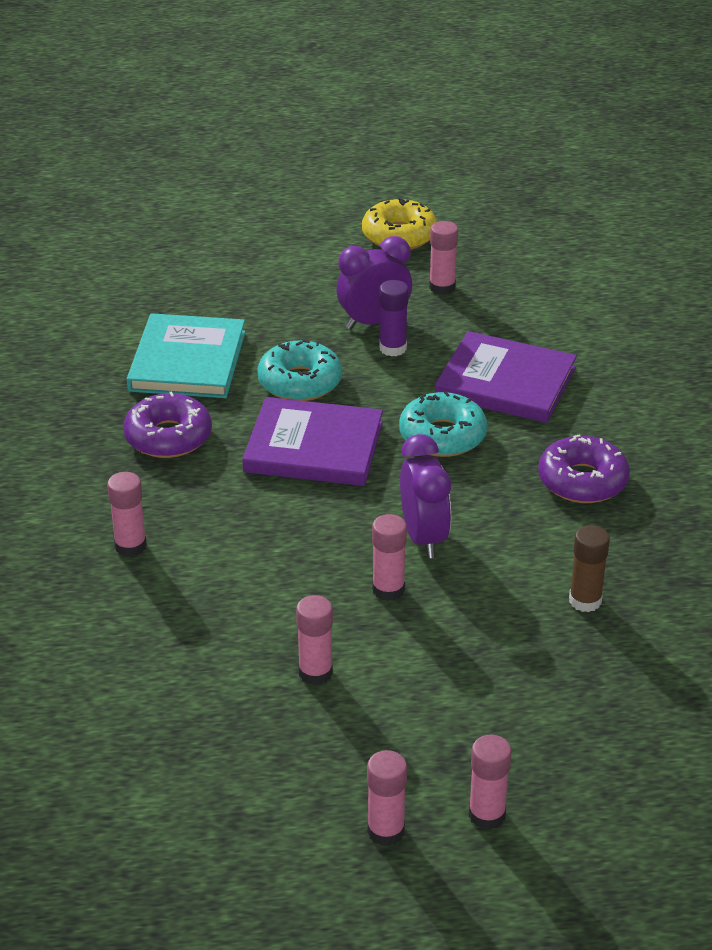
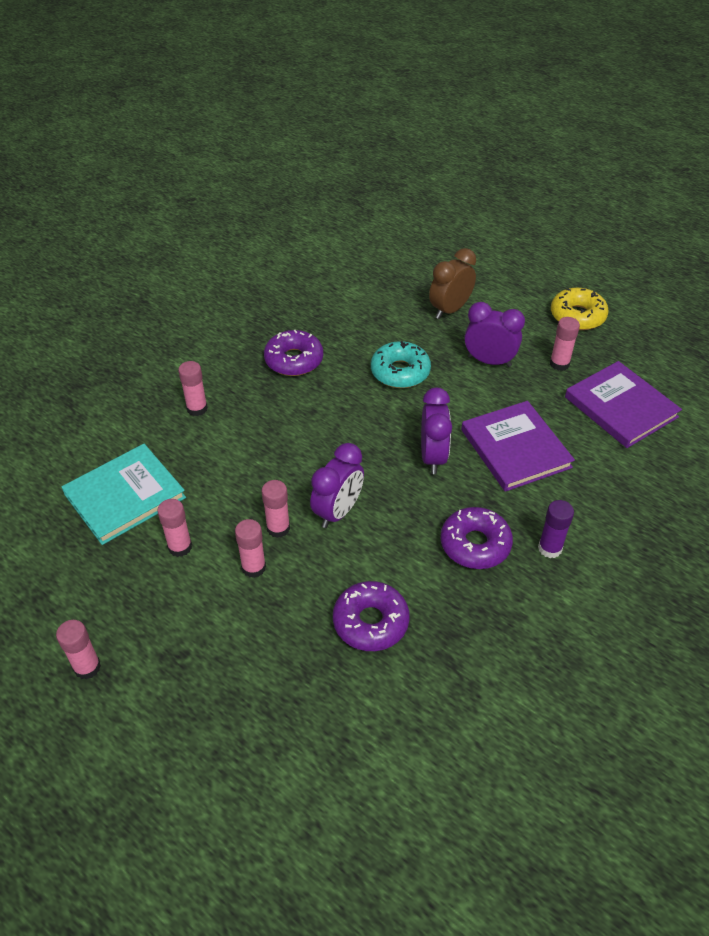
camera: 45 degrees right, 10 degrees up
(187, 361) = (360, 323): turquoise book -> turquoise book (125, 496)
(265, 297) = (450, 310): none -> brown clock
(314, 447) = (355, 415): purple book -> purple book (621, 407)
(393, 348) = (478, 384): purple glue stick -> purple glue stick (550, 548)
(442, 436) = (432, 457): turquoise donut -> purple clock
(487, 815) = (142, 705): pink glue stick -> pink glue stick (253, 567)
(585, 601) = (370, 622): brown glue stick -> purple donut

